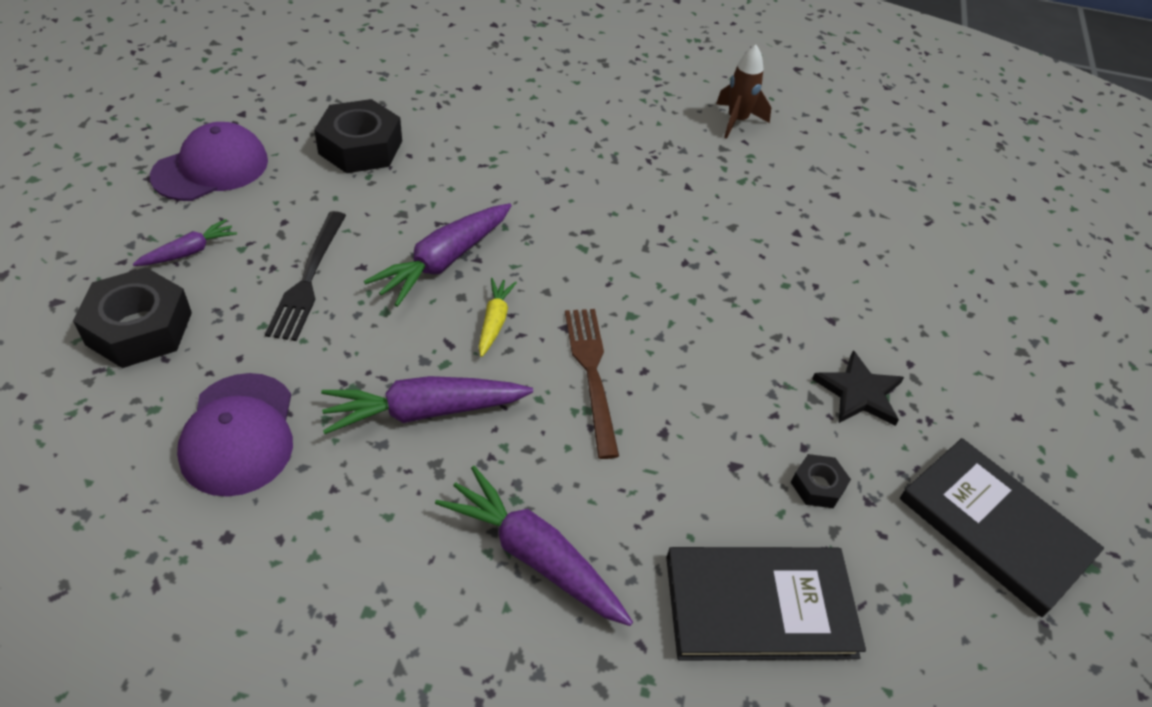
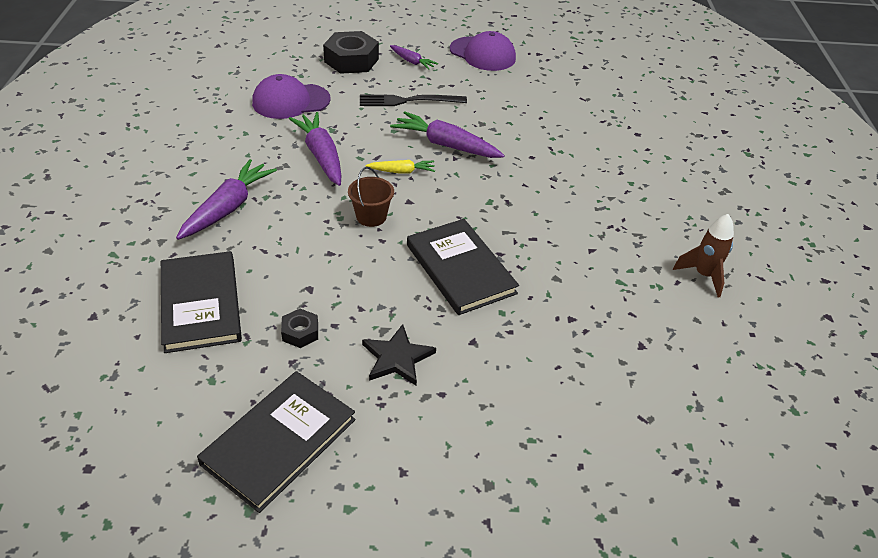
camera: 80 degrees right, 5 degrees down
(360, 147) = (535, 98): black nut -> none
(592, 373) = (371, 216): brown fork -> brown bucket
(710, 304) = (460, 269): none -> black book

